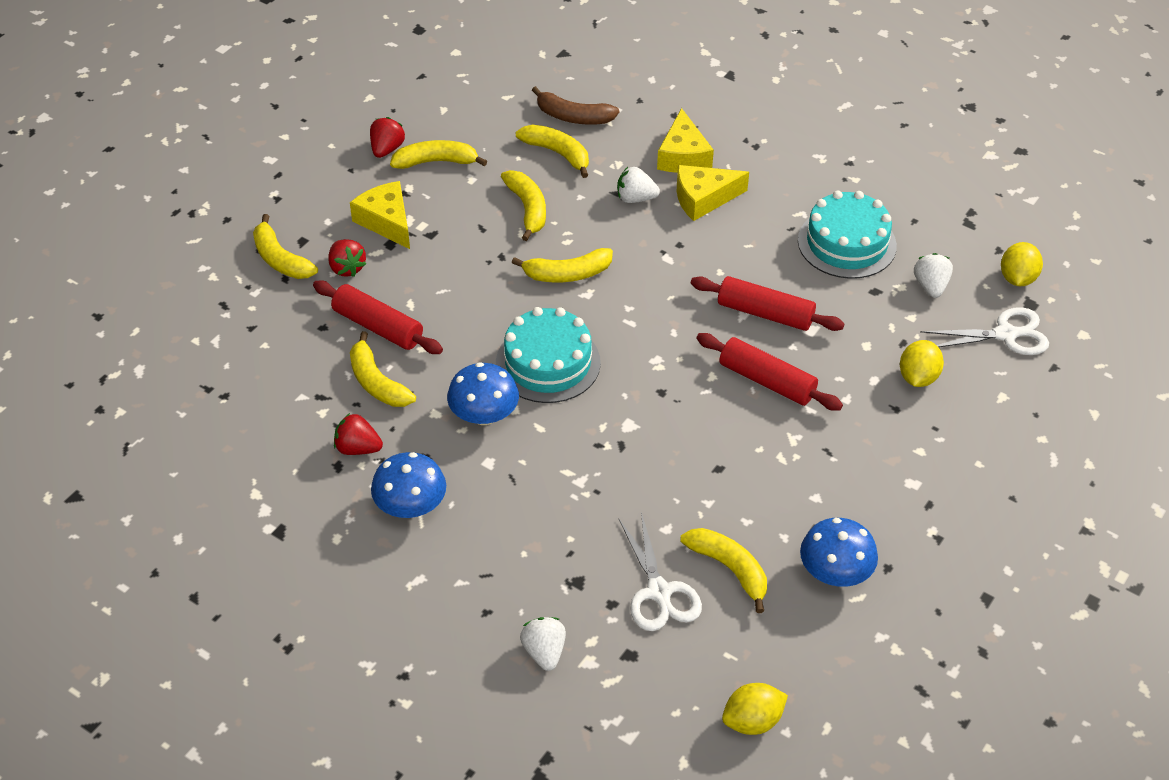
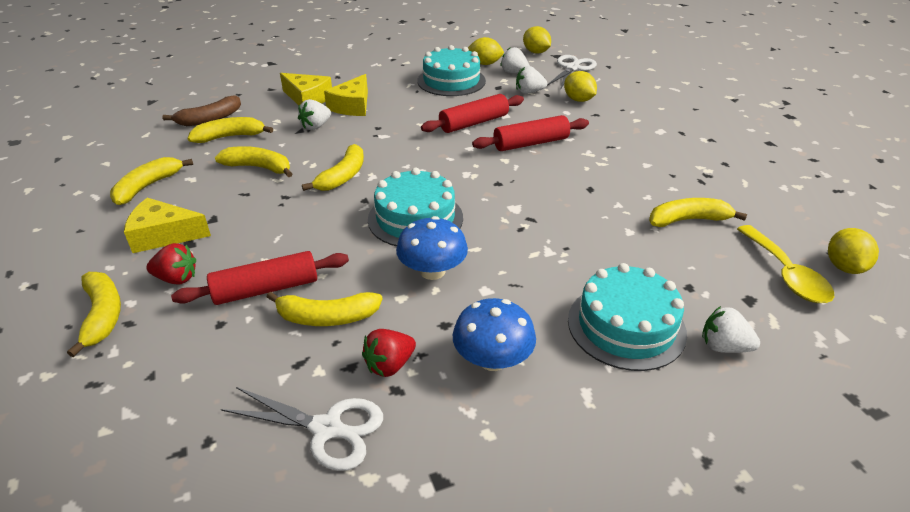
camera: 55 degrees left, 10 degrees down
(280, 259) = (102, 315): yellow banana -> yellow banana turned 105 degrees counterclockwise
(387, 149) = (93, 203): red strawberry -> none
(518, 576) = (626, 326): none -> turquoise cake
(659, 592) = (691, 259): white scissors -> white scissors (327, 429)
(697, 674) = (786, 274): none -> yellow spoon
(835, 572) = (717, 182): blue mushroom -> none
(891, 324) = (529, 92): none -> white strawberry
(926, 248) = (484, 64): none -> yellow lemon

